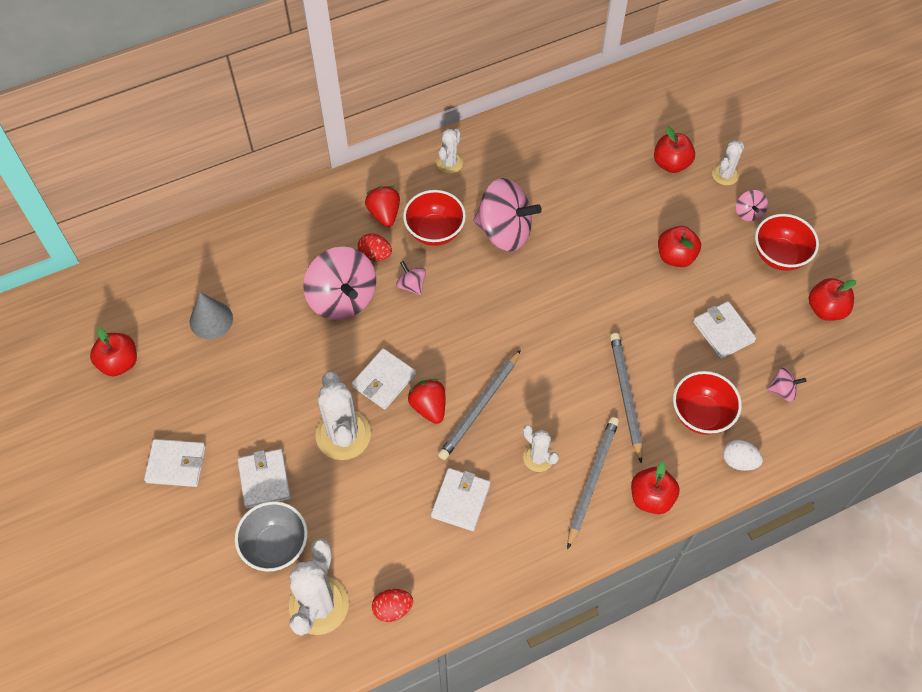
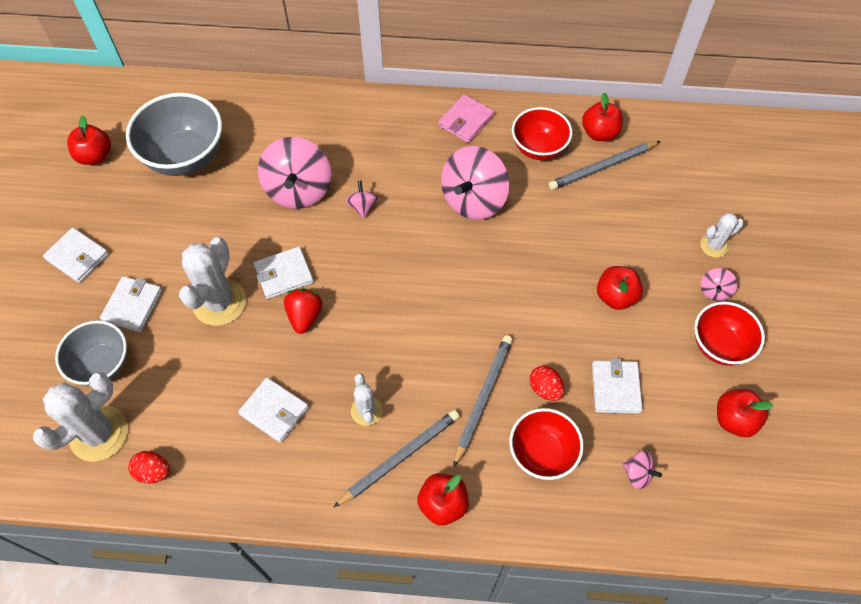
camera: 30 degrees right, 0 degrees up
(211, 320) = (185, 157): grey cone -> grey bowl
(375, 254) = (350, 167): red egg -> red egg (545, 389)
(384, 213) = (381, 137): red strawberry -> none
(435, 231) = (413, 172): red bowl -> red bowl (538, 148)
(449, 163) = (466, 121): white cactus -> pink wallet
(460, 500) = (274, 411): white wallet -> white wallet turned 75 degrees clockwise
(480, 407) = (347, 339): grey pencil -> grey pencil (602, 167)
(504, 231) = (473, 200): pink spinning top -> pink spinning top turned 75 degrees clockwise
(671, 163) = (667, 212): red apple -> red apple (599, 133)
(739, 461) = (549, 517): white egg -> none

